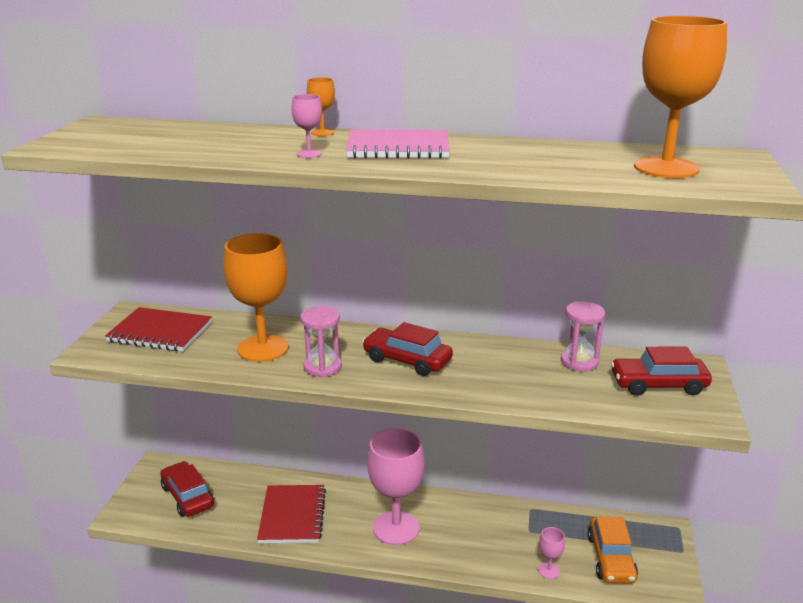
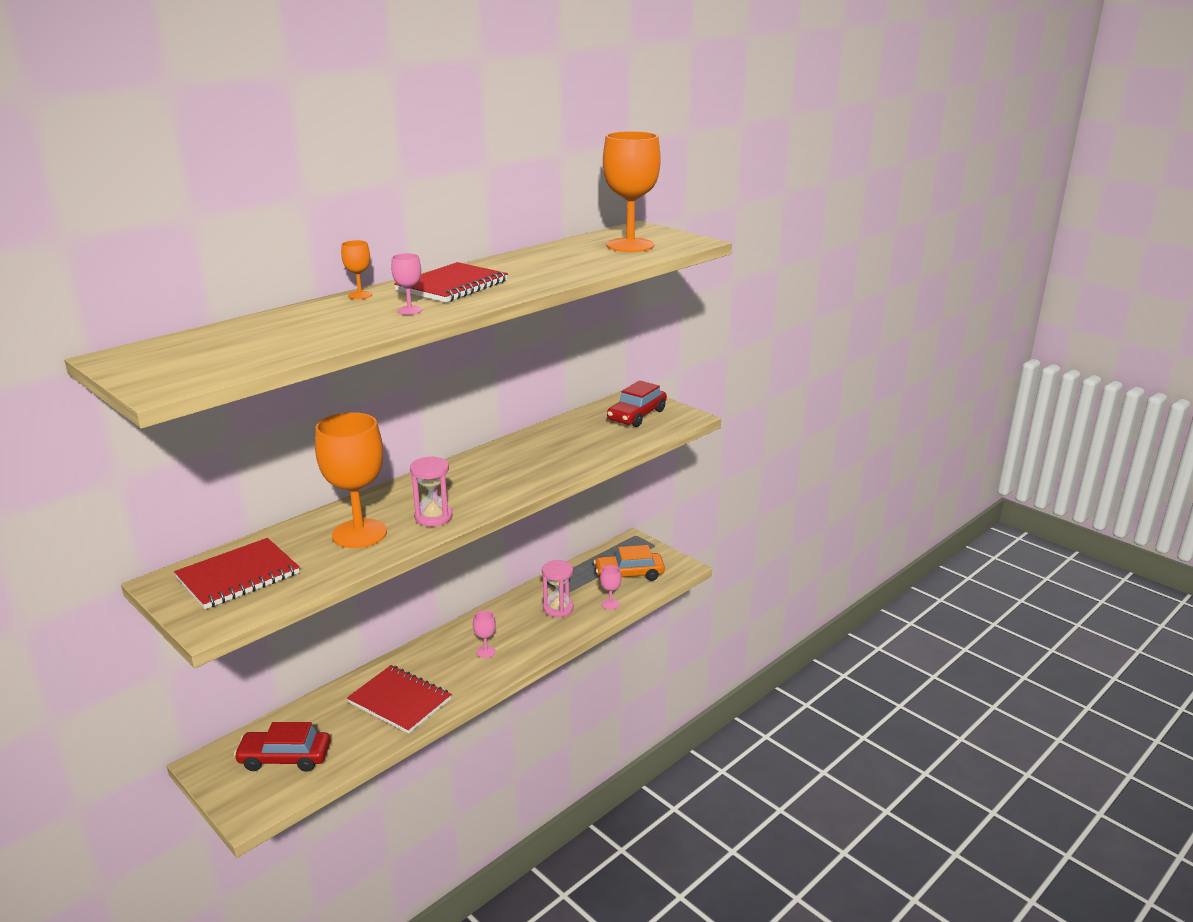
camera: 55 degrees left, 0 degrees up
(396, 528) = (485, 652): pink goblet -> pink goblet, size x0.42
(398, 148) = (452, 286): pink notebook -> red notebook
(407, 360) = (479, 481): red car -> none
(579, 362) = (576, 426): pink hourglass -> pink hourglass (558, 608)
(610, 558) = (629, 574): orange car -> orange car turned 135 degrees clockwise

